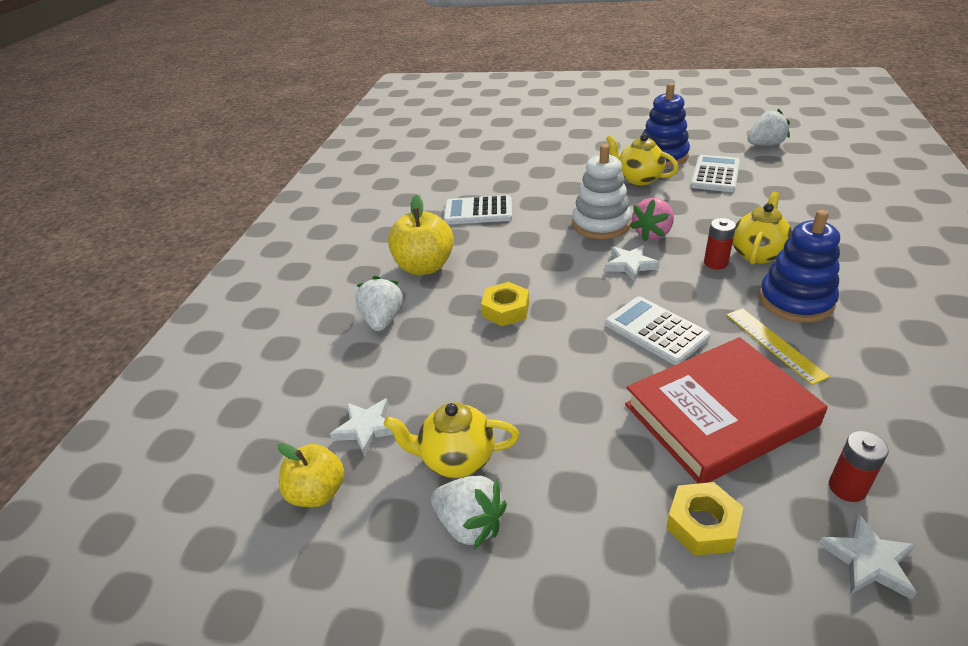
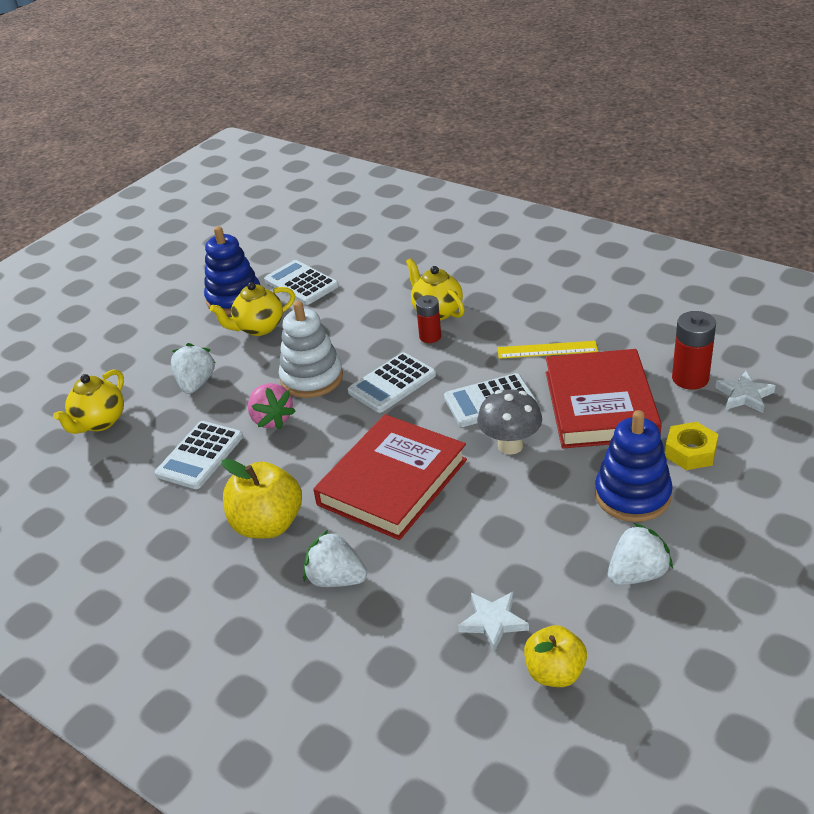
camera: 65 degrees left, 0 degrees up
(456, 459) = (565, 565): yellow teapot -> yellow teapot (99, 422)
(506, 310) = (392, 482): yellow nut -> red book
(602, 365) = (510, 445): none -> grey mushroom
(630, 265) = (392, 383): white star -> white calculator
(652, 233) = (357, 353): pink strawberry -> pink strawberry (272, 419)
(765, 144) = (283, 238): white strawberry -> white strawberry (196, 384)
(796, 301) = (508, 319): blue stacking toy -> blue stacking toy (632, 495)
(847, 487) = (690, 378): red battery -> red battery, size x1.50

